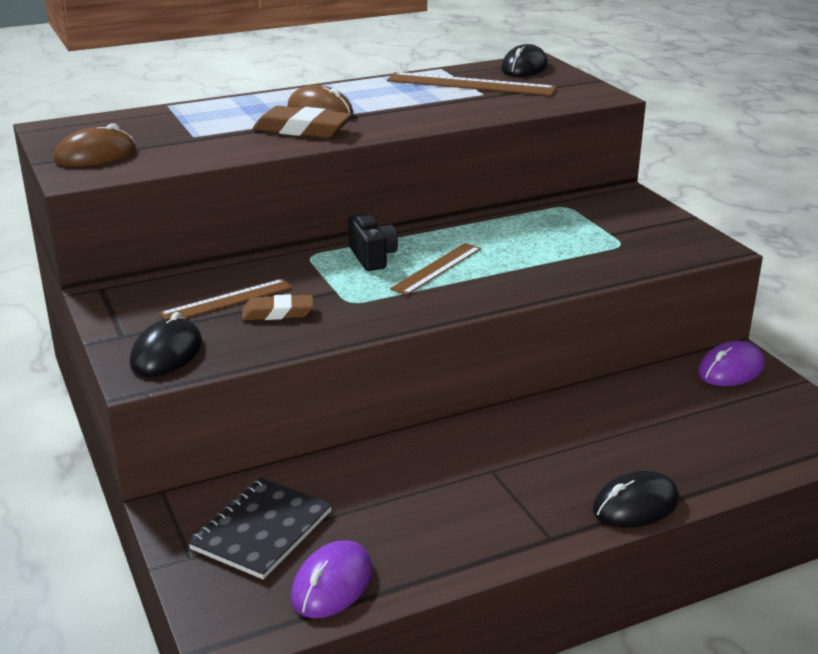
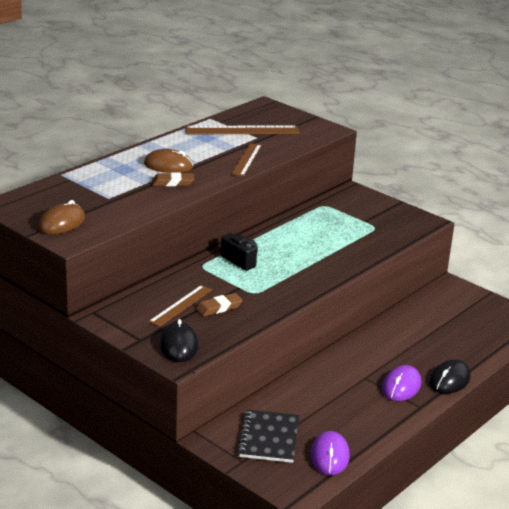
camera: 25 degrees left, 0 degrees up
(302, 129) = (172, 183): brown eraser -> brown eraser, size x0.65
(437, 268) = (285, 261): brown ruler -> brown ruler (246, 159)
(524, 68) = (262, 111): black mouse -> none
(730, 369) = (449, 293): purple mouse -> purple mouse (401, 386)

